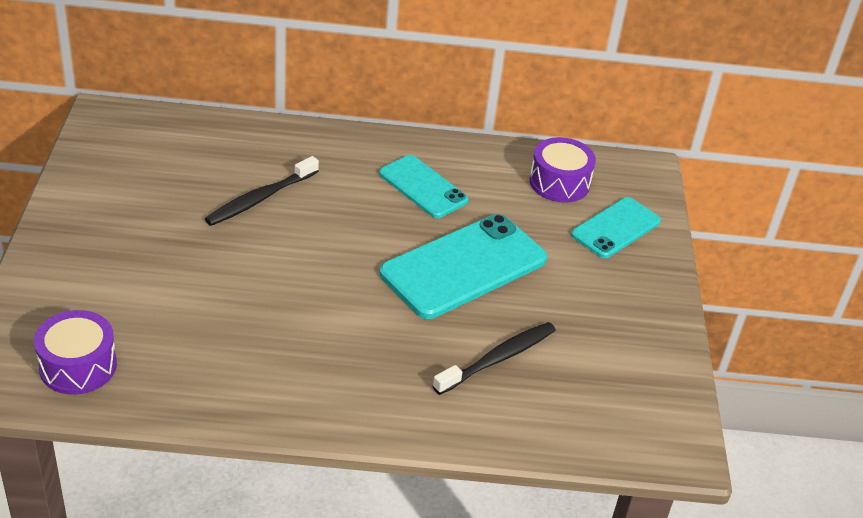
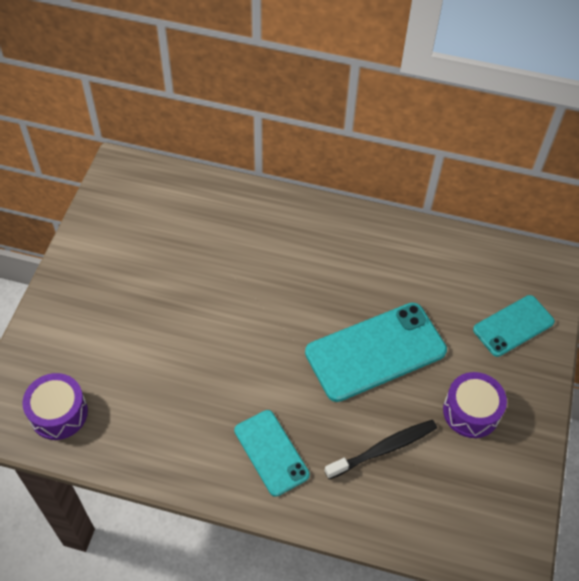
camera: 15 degrees right, 15 degrees up
(260, 199) = (225, 264): black toothbrush -> none
(423, 187) = (359, 265): turquoise phone -> turquoise phone (271, 452)
(559, 182) = (475, 272): purple drum -> purple drum (471, 411)

